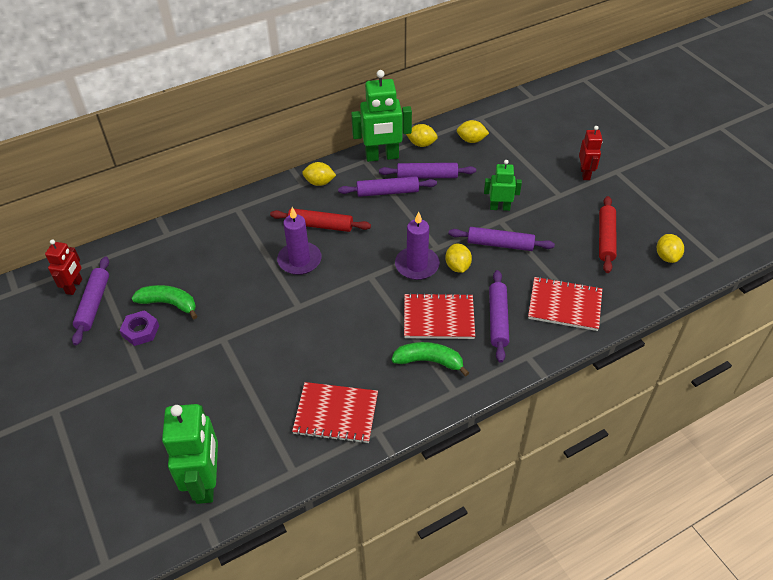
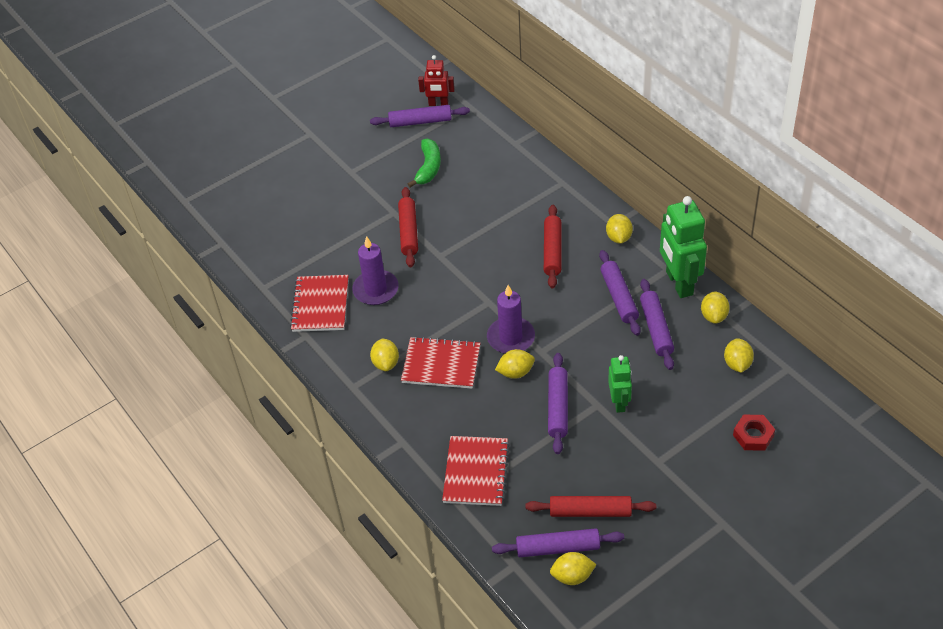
camera: 85 degrees right, 0 degrees up
(141, 331) = (395, 159): purple nut -> none
(206, 482) = (251, 237): green robot -> none
(256, 328) = (408, 232): none -> red rolling pin
(299, 260) = (499, 244): purple candle -> purple candle (375, 290)
(429, 361) = (386, 363): green banana -> yellow lemon
(438, 318) = (441, 364): red notebook -> red notebook turned 75 degrees counterclockwise
(498, 319) = (446, 414): purple rolling pin -> purple rolling pin (558, 548)
(539, 144) = (753, 435): none -> red nut
(585, 174) = (707, 488): red robot -> none

